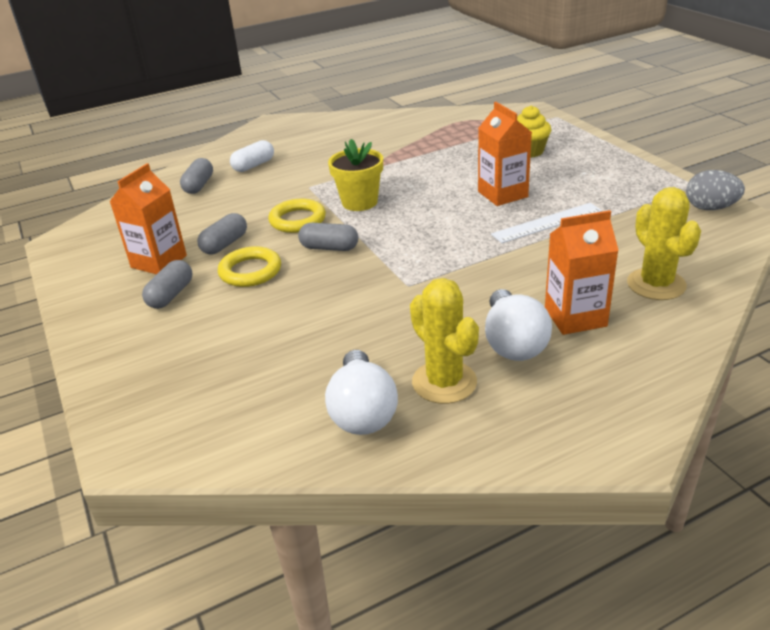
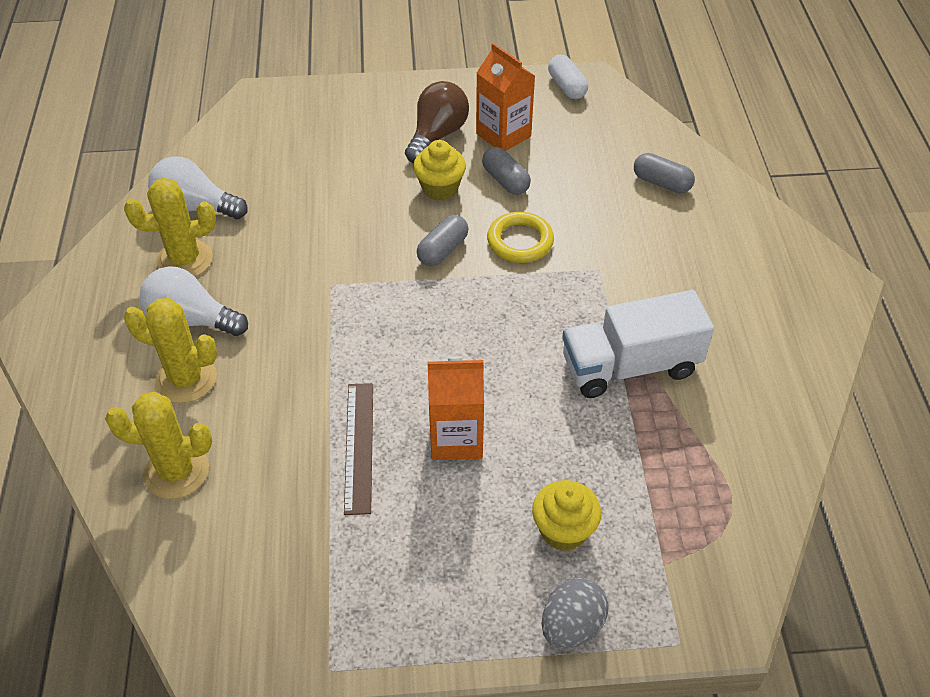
camera: 110 degrees right, 15 degrees up
(171, 295) = (437, 135): grey capsule -> brown light bulb
(250, 271) = (440, 188): yellow ring -> yellow cupcake
(253, 165) = (692, 236): white capsule -> white capsule (567, 87)
(359, 202) = (527, 301): yellow flower pot -> none
(390, 160) = (630, 366): none -> white truck
(547, 223) = (359, 446): white ruler -> brown ruler
(575, 317) = (186, 379): orange carton -> yellow cactus
(710, 208) = (265, 639): grey egg -> grey egg (571, 626)

